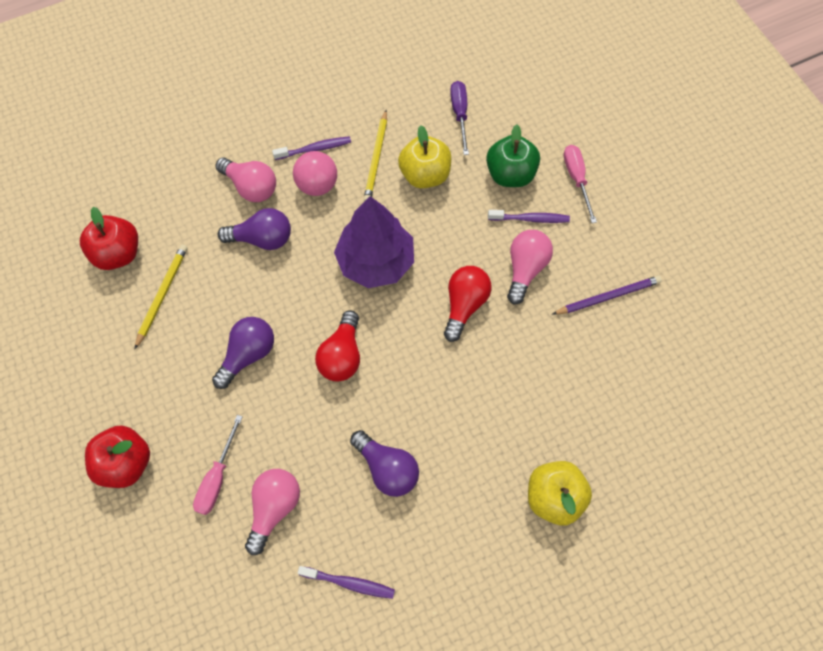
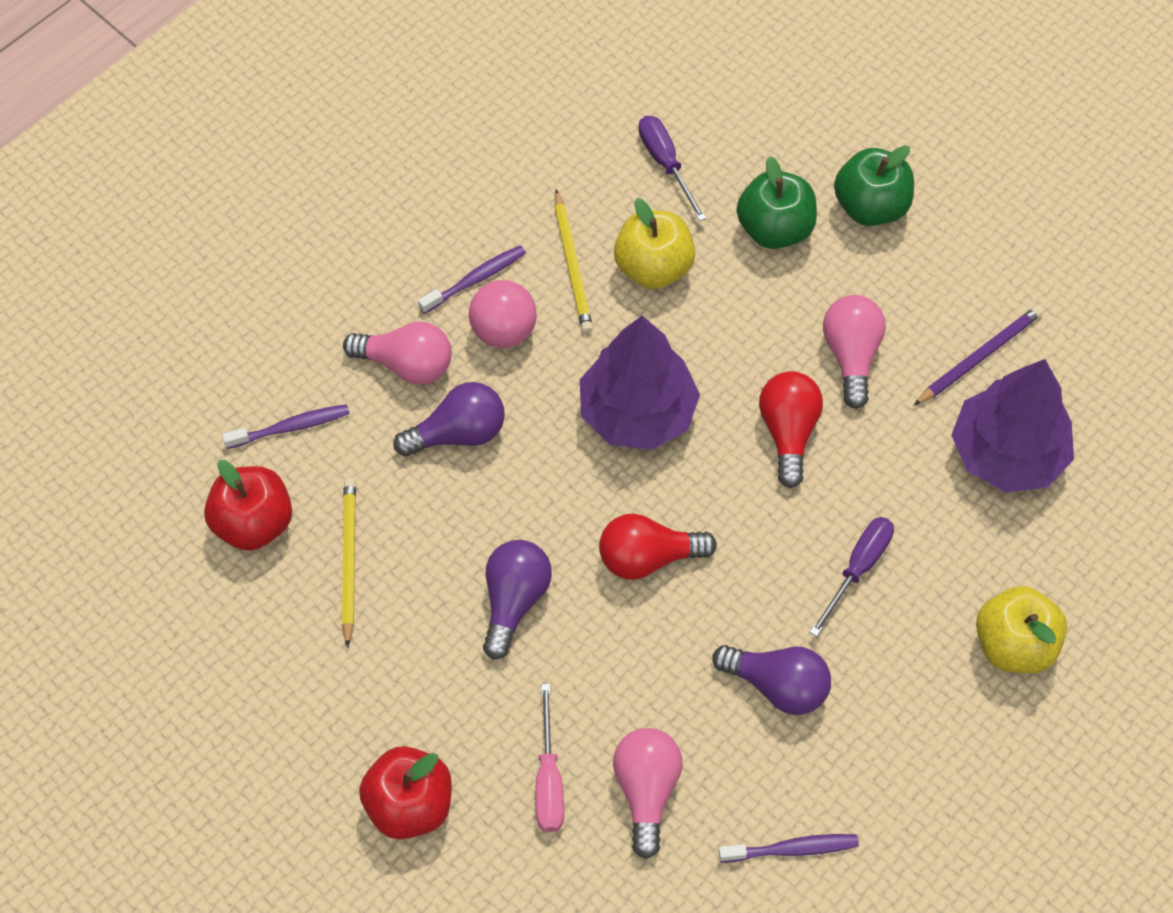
camera: 20 degrees left, 5 degrees down
(342, 355) = (648, 557): red light bulb -> red light bulb turned 90 degrees clockwise
(472, 409) = (858, 569): none -> purple screwdriver
(530, 219) = (829, 283): purple toothbrush -> purple toothbrush (291, 427)
(576, 179) = (870, 207): pink screwdriver -> green apple
(601, 366) = (1007, 454): none -> purple tree

